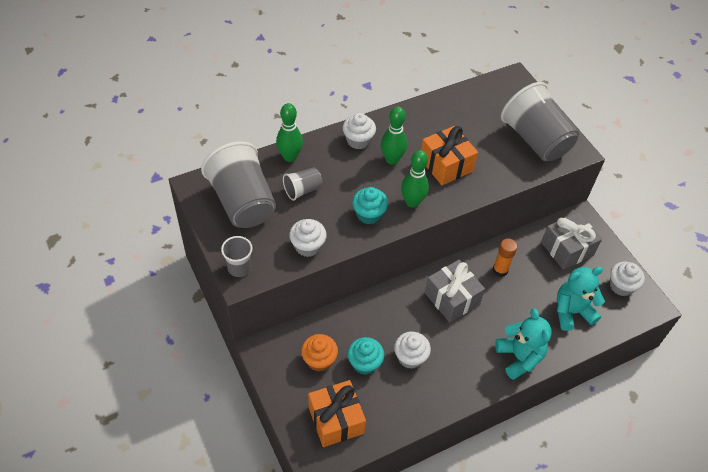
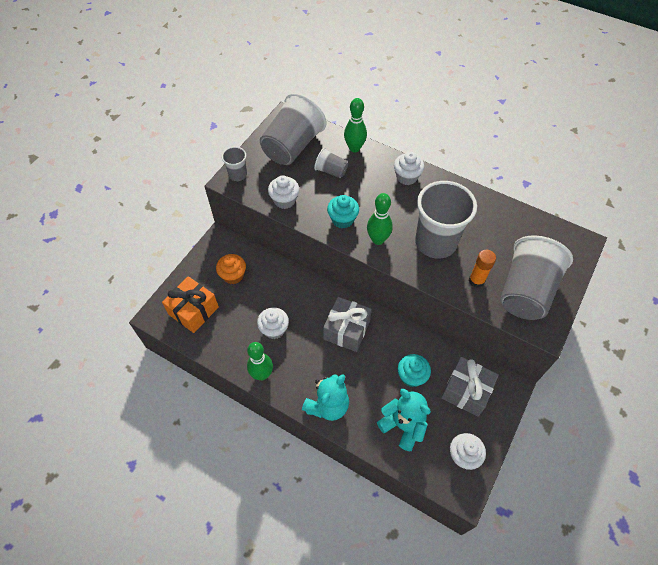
camera: 60 degrees right, 5 degrees up
(364, 363) = (249, 303): turquoise cupcake -> turquoise cupcake (411, 376)
(392, 159) = (408, 206): green bowling pin -> green bowling pin (262, 374)
(446, 165) = (435, 242): orange gift -> grey cup
(500, 270) = (400, 350): orange glue stick -> orange glue stick (476, 281)

